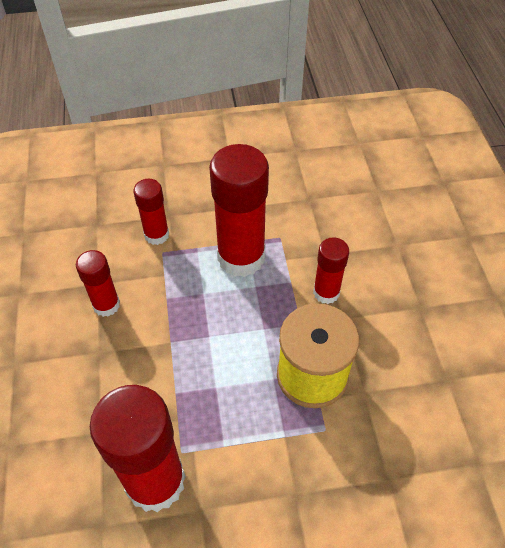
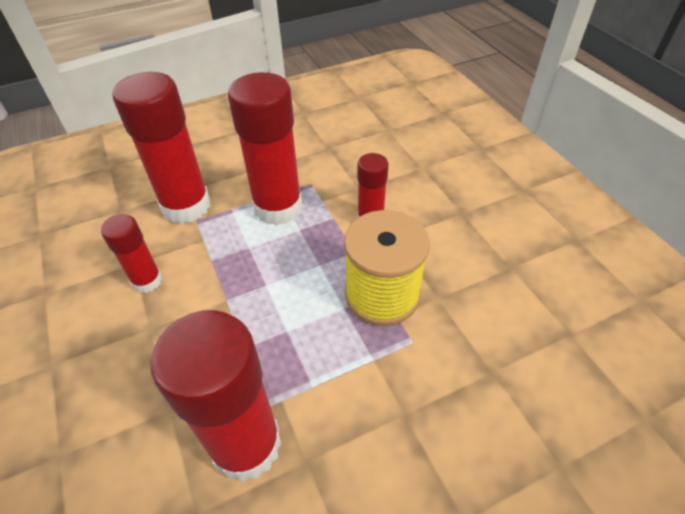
camera: 15 degrees left, 5 degrees down
(156, 235) = (186, 206): red glue stick -> red glue stick, size x1.86

